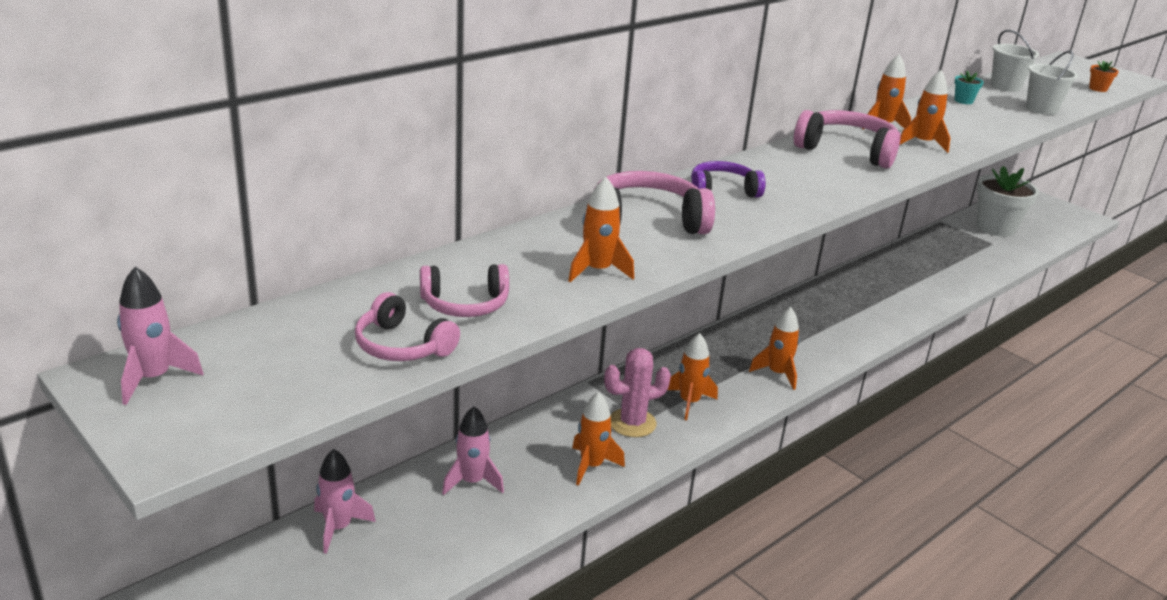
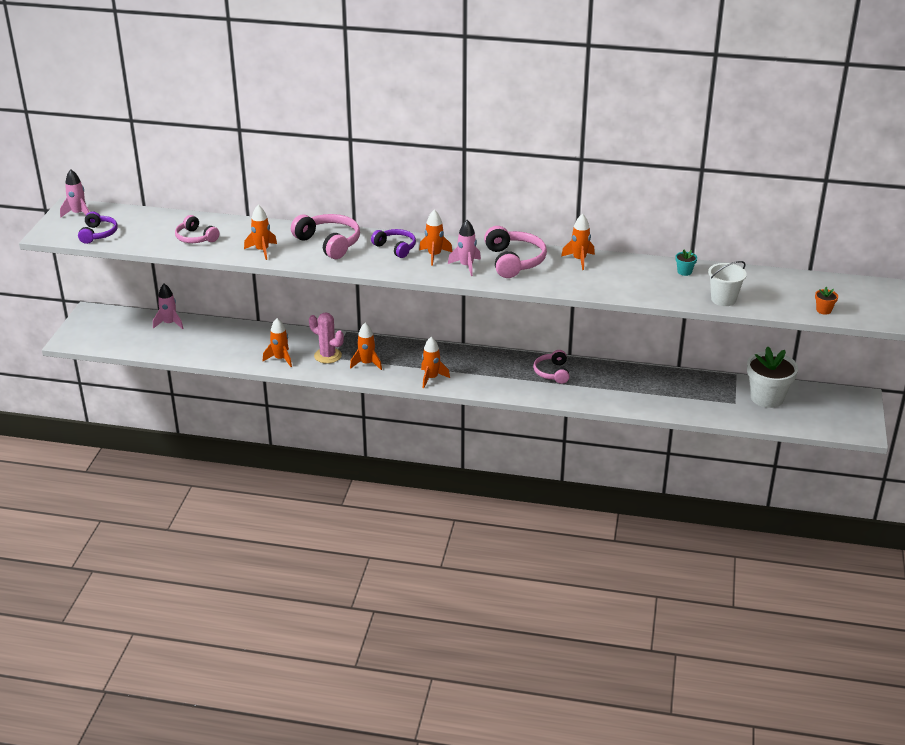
camera: 55 degrees right, 5 degrees up
(281, 389) = (98, 234): none -> purple headphones
(402, 346) = (150, 240): pink headphones -> pink headphones (552, 372)
(472, 482) = (233, 337): pink rocket -> pink rocket (466, 266)
(922, 143) = (569, 278): orange rocket -> orange rocket (434, 255)
(1005, 86) = (751, 278): white bucket -> none

